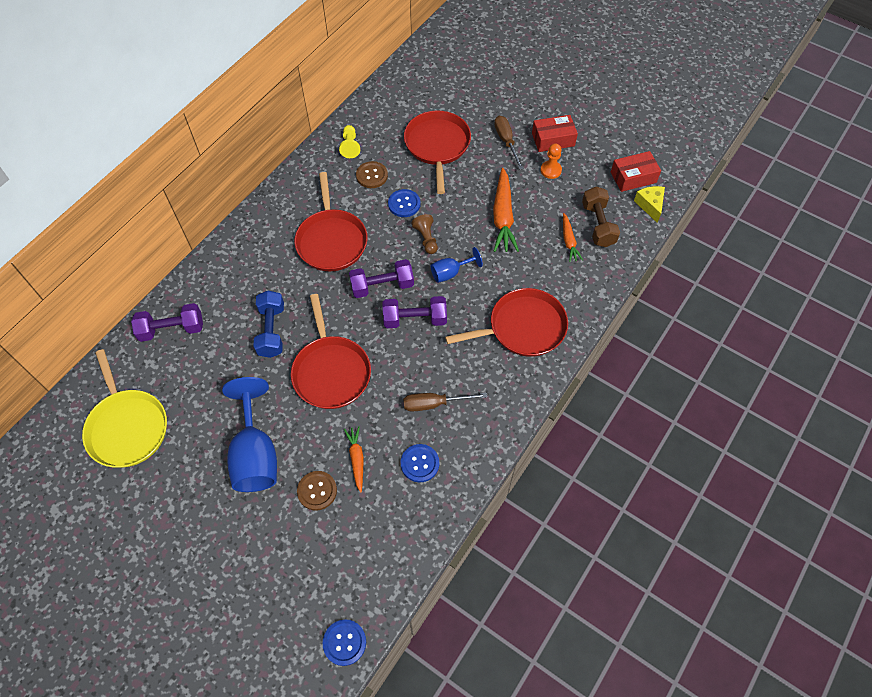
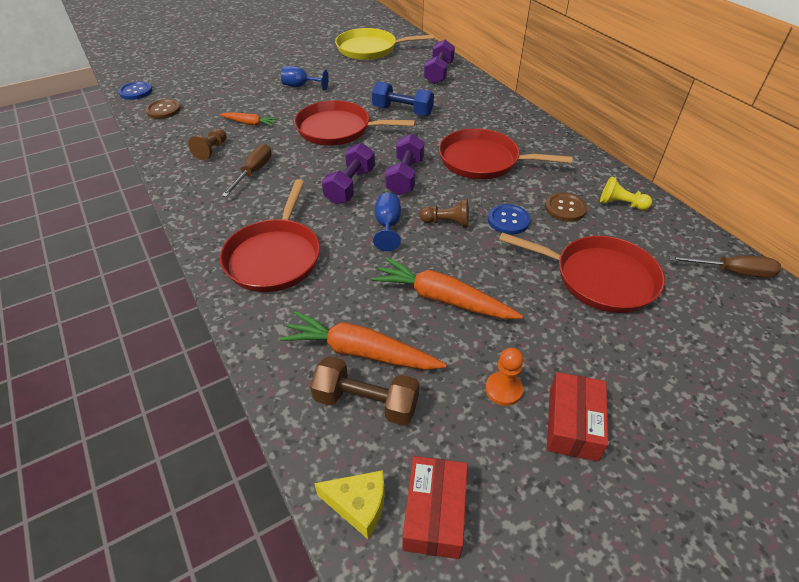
camera: 115 degrees right, 15 degrees down
(255, 454) = (300, 86): blue goblet -> blue goblet, size x0.52
(317, 491) = (245, 103): brown button -> brown button (163, 110)
(420, 463) = (211, 150): blue button -> brown pawn
(506, 141) = (586, 357): brown screwdriver -> brown screwdriver (732, 272)
(569, 241) = (360, 352): orange carrot -> orange carrot, size x1.78

